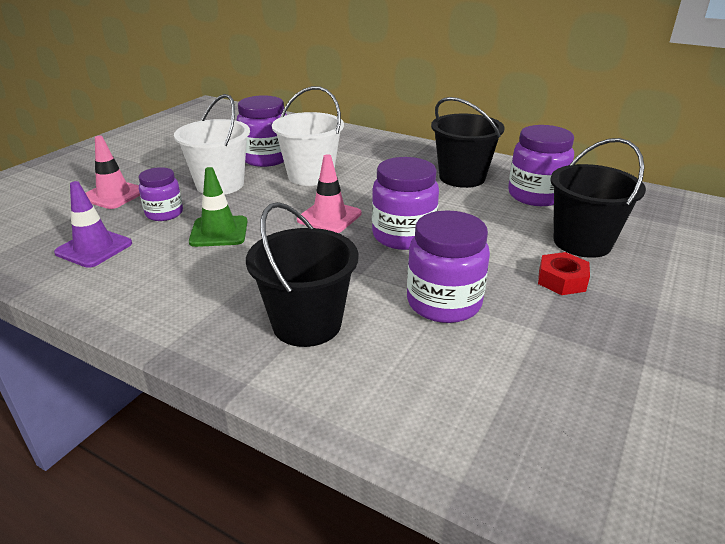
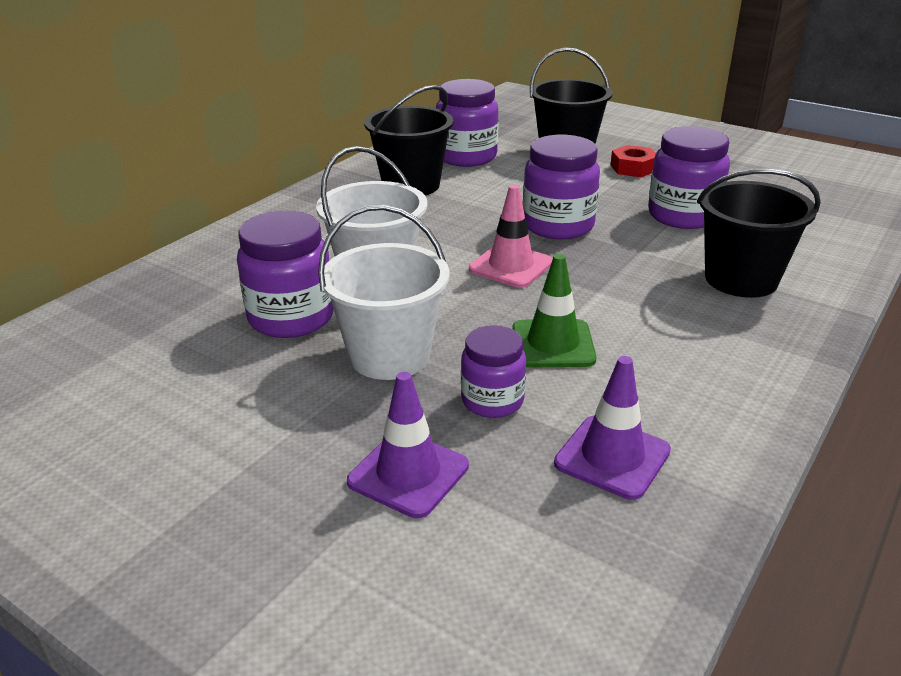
camera: 85 degrees left, 0 degrees up
(114, 195) = (408, 474): pink traffic cone -> purple traffic cone

